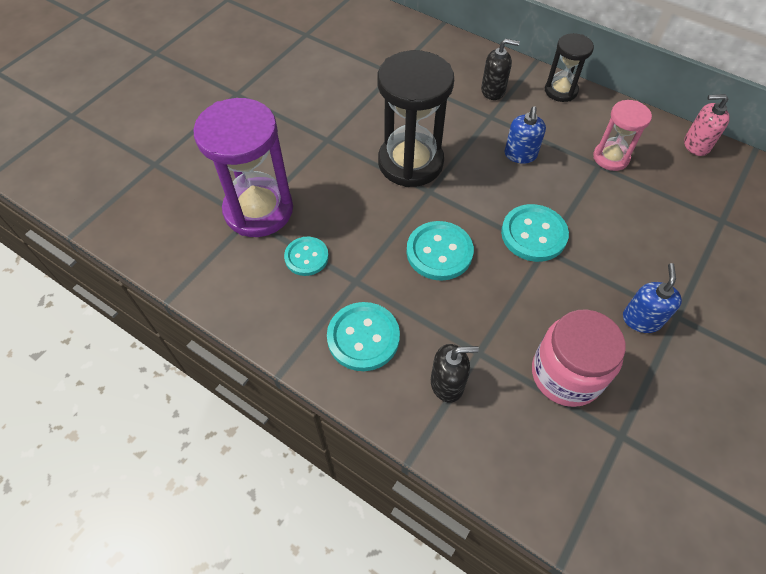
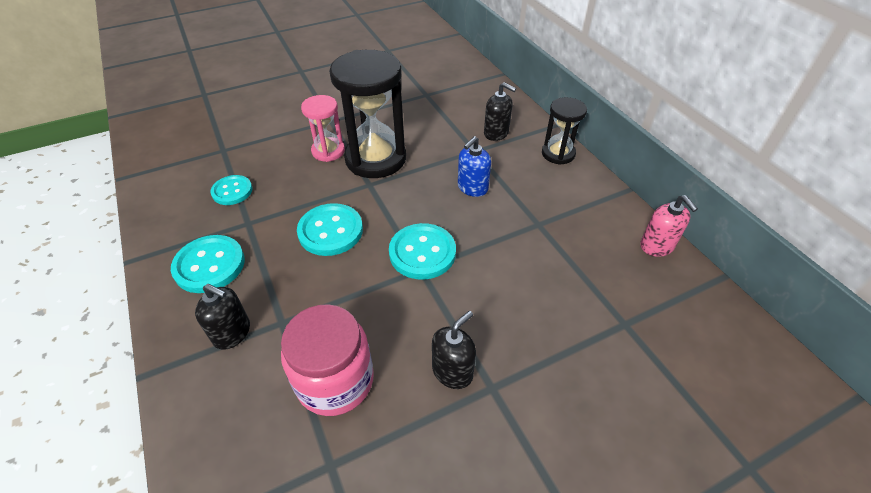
camera: 30 degrees right, 10 degrees down
(258, 210) = (235, 147): purple hourglass -> none
(611, 157) = (555, 222): pink hourglass -> pink hourglass (328, 151)
(641, 319) = (452, 371): blue soap dispenser -> black soap dispenser
(696, 145) = (657, 246): pink soap dispenser -> pink soap dispenser turned 150 degrees counterclockwise

